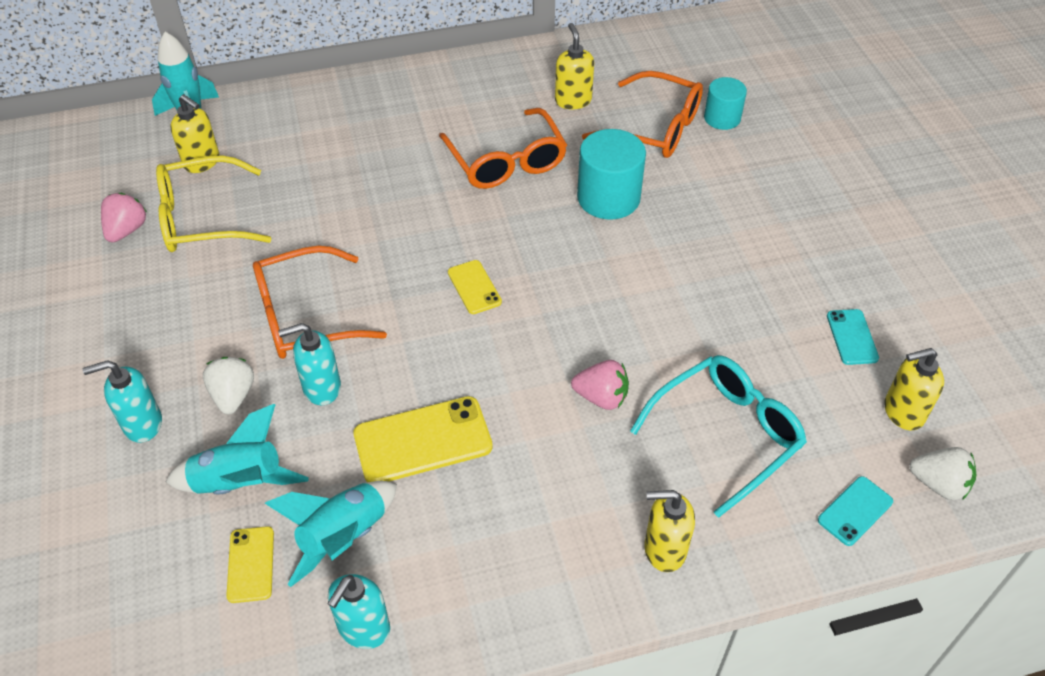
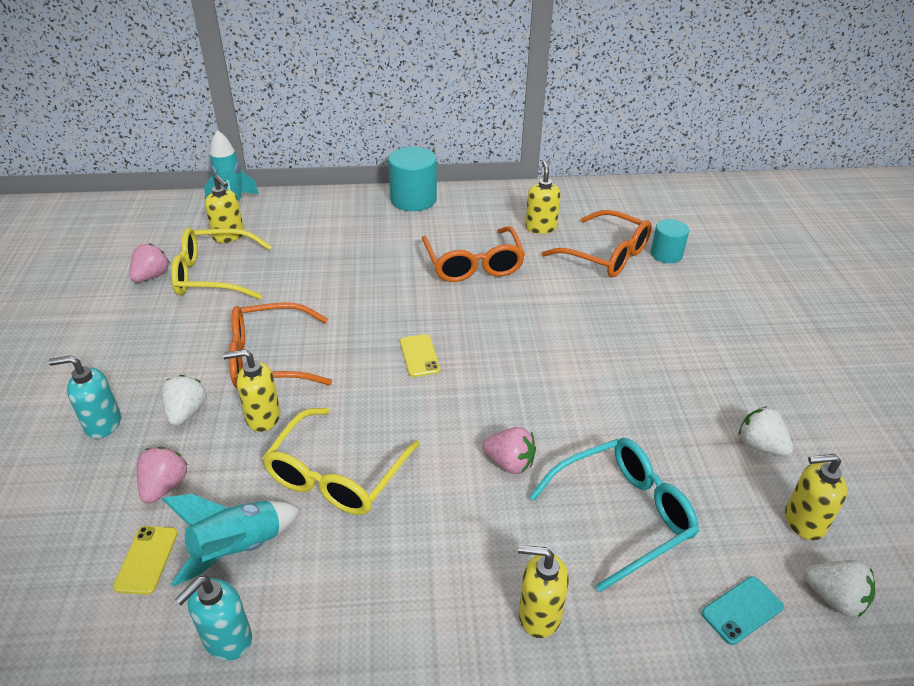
camera: 10 degrees right, 10 degrees down
(240, 483) = (164, 486): turquoise rocket -> pink strawberry
(321, 388) = (263, 417): turquoise soap dispenser -> yellow soap dispenser
(423, 440) = (336, 475): yellow phone -> yellow glasses
(608, 198) = (554, 302): turquoise cylinder -> turquoise cylinder (413, 199)
(852, 337) = (760, 445): turquoise phone -> white strawberry

